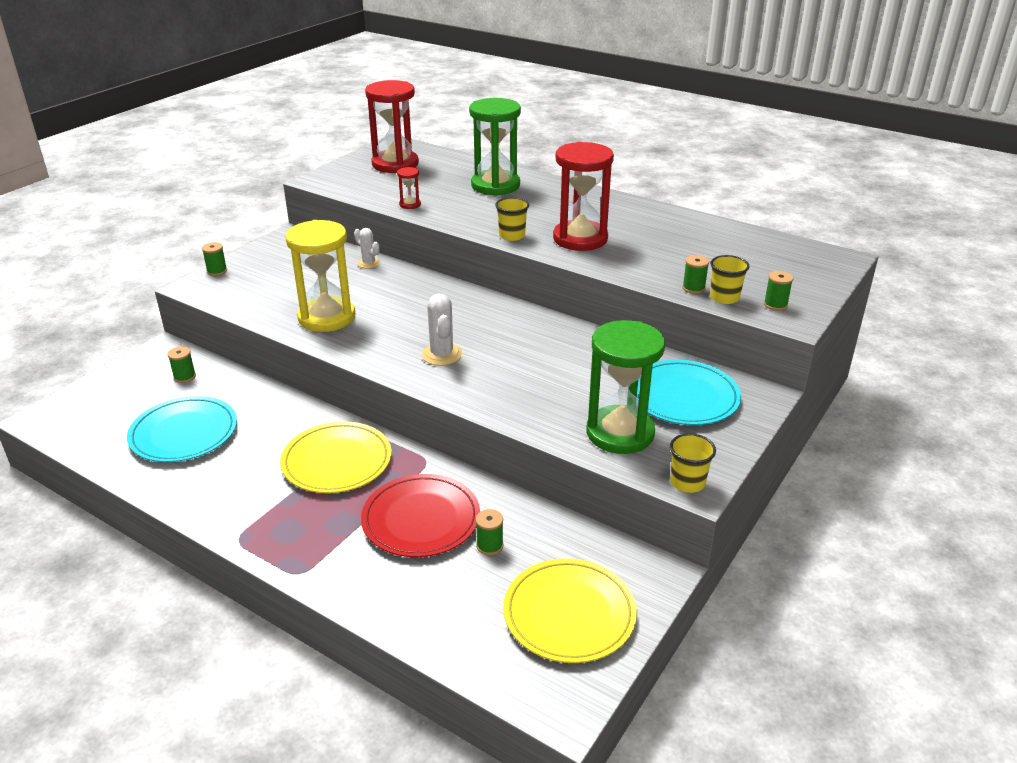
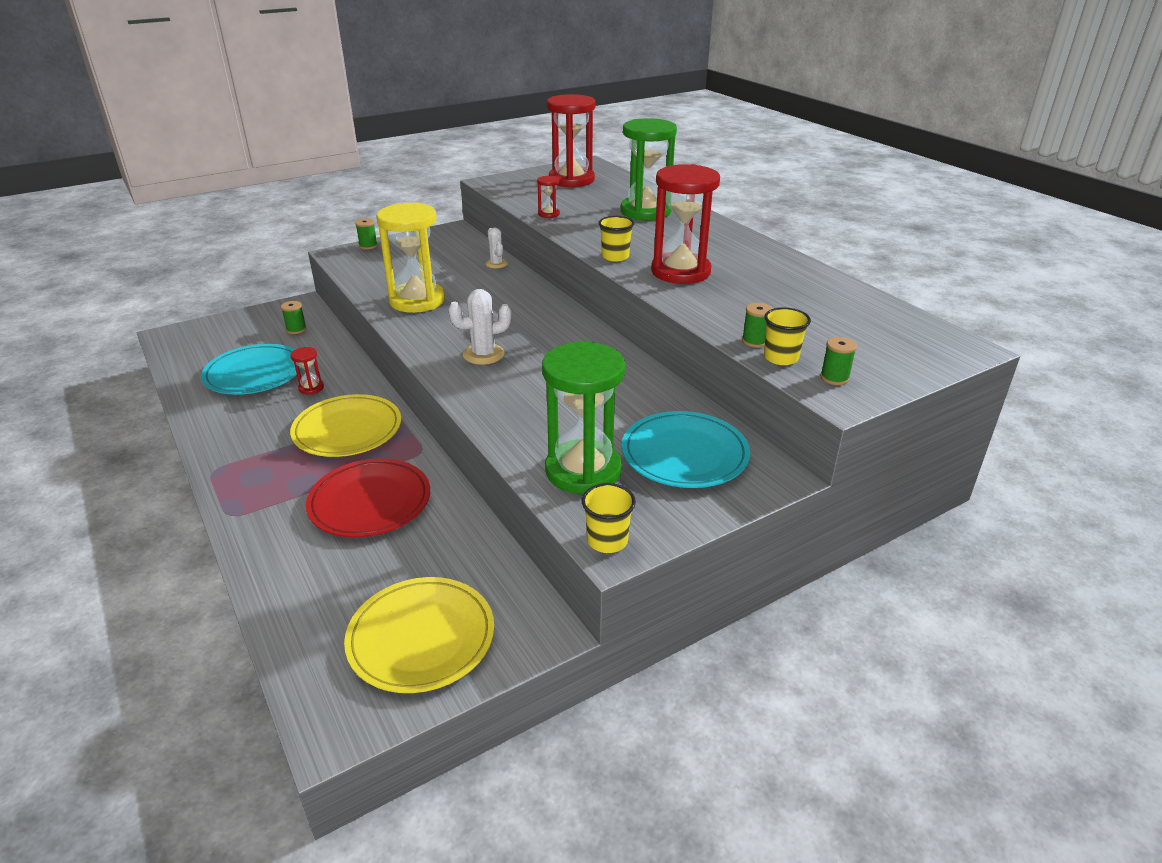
camera: 25 degrees right, 0 degrees up
(260, 431) = (311, 388): none -> red hourglass
(442, 354) = (483, 354): white cactus -> white cactus turned 60 degrees clockwise
(489, 545) = (407, 546): green spool -> none

